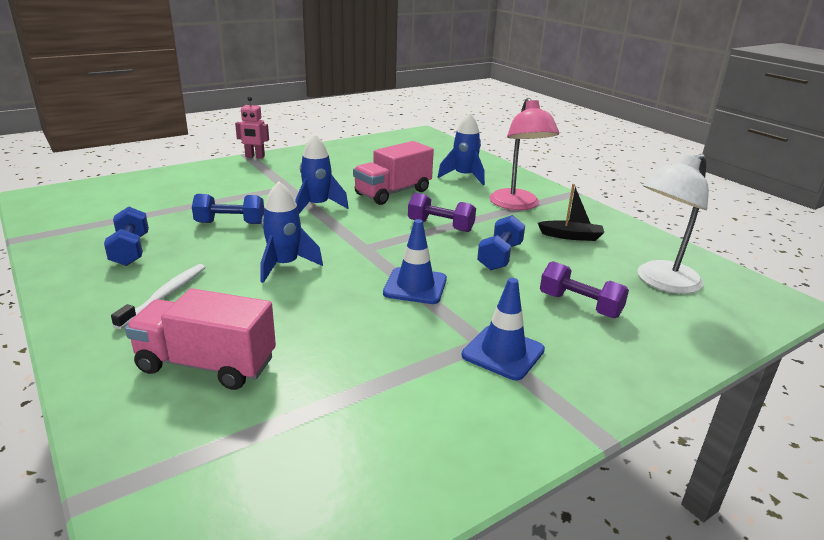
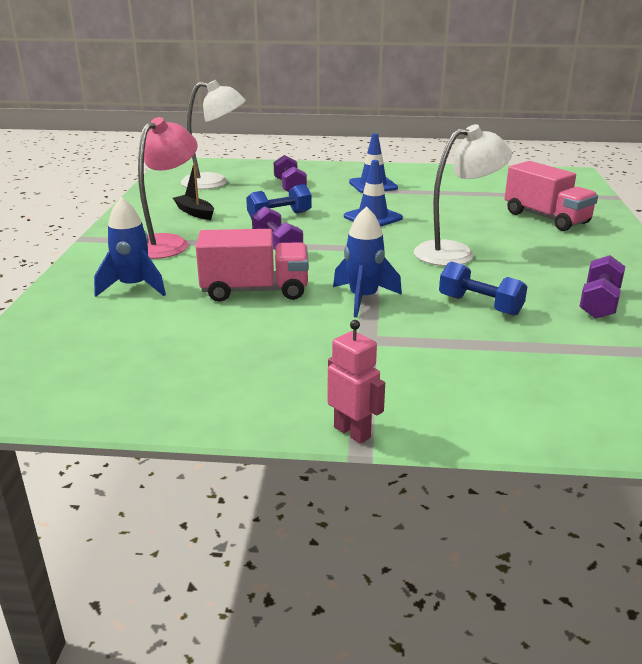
camera: 140 degrees left, 0 degrees up
(130, 250) = (599, 303): blue dumbbell -> purple dumbbell
(165, 295) = (567, 257): white toothbrush -> none
(285, 265) = (455, 253): blue rocket -> white lamp

